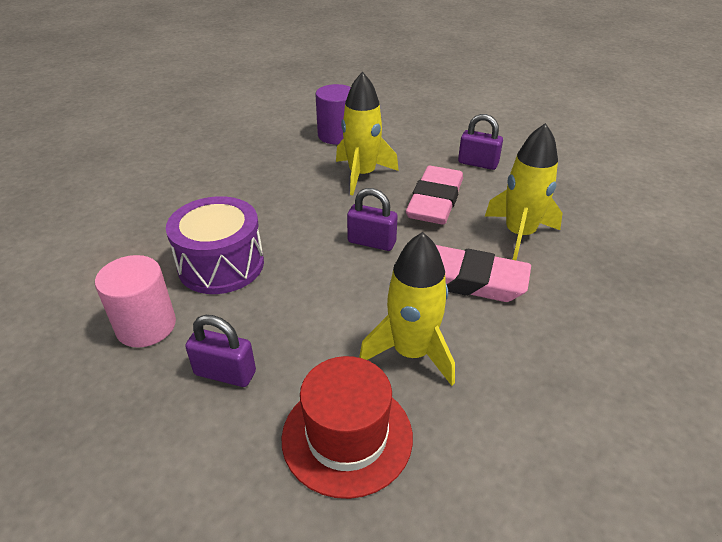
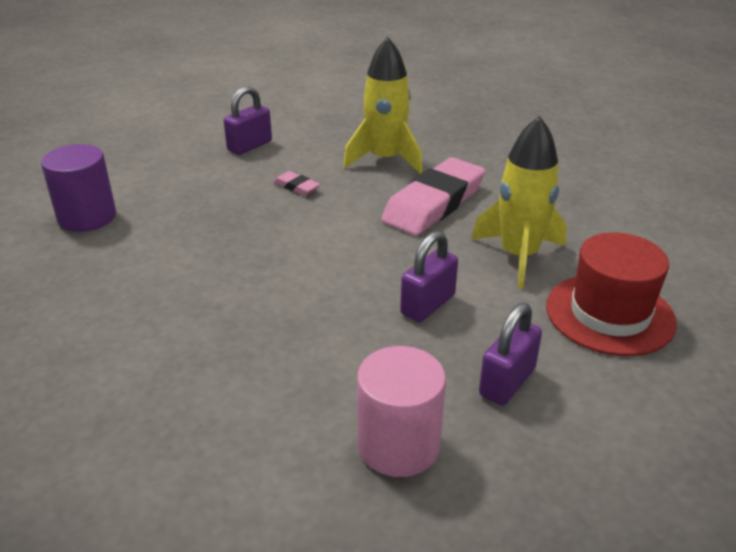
camera: 70 degrees left, 5 degrees down
(221, 265) = (309, 362): purple drum -> none
(362, 175) = (202, 219): yellow rocket -> none
(371, 242) = (341, 241): purple padlock -> purple padlock (428, 305)
(435, 201) = (296, 187): pink eraser -> pink eraser, size x0.42

